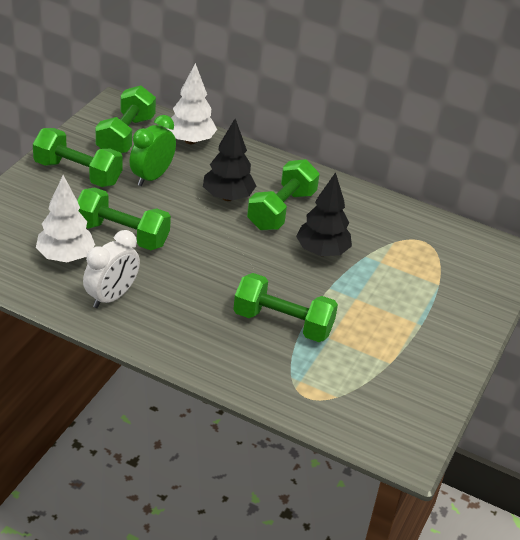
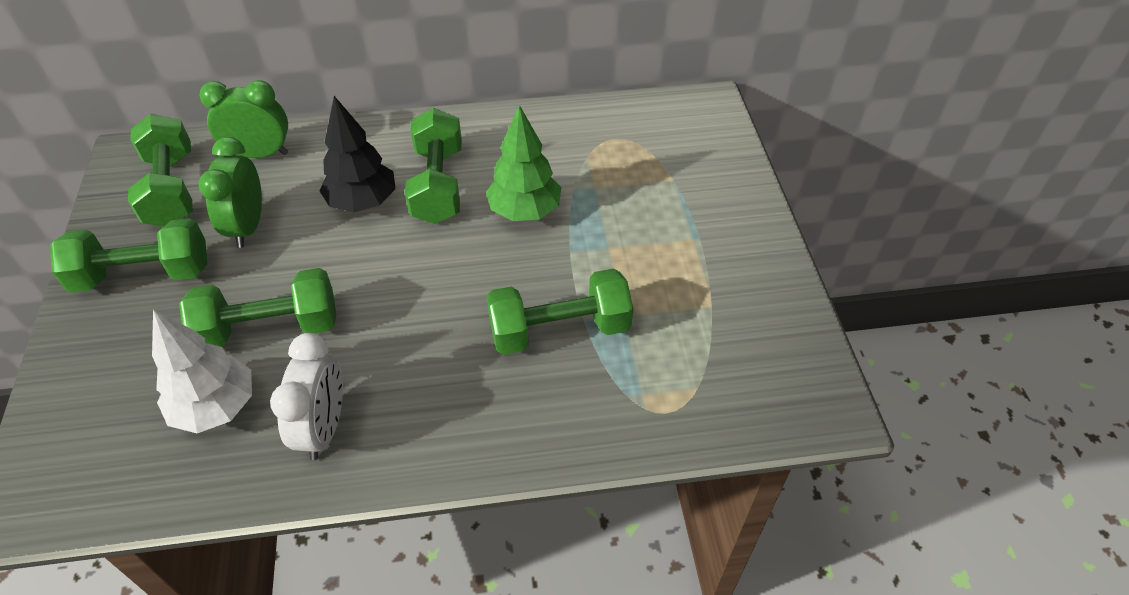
camera: 30 degrees left, 10 degrees up
(190, 140) = (260, 154): white tree -> green clock
(322, 252) = (525, 211): black tree -> green tree

